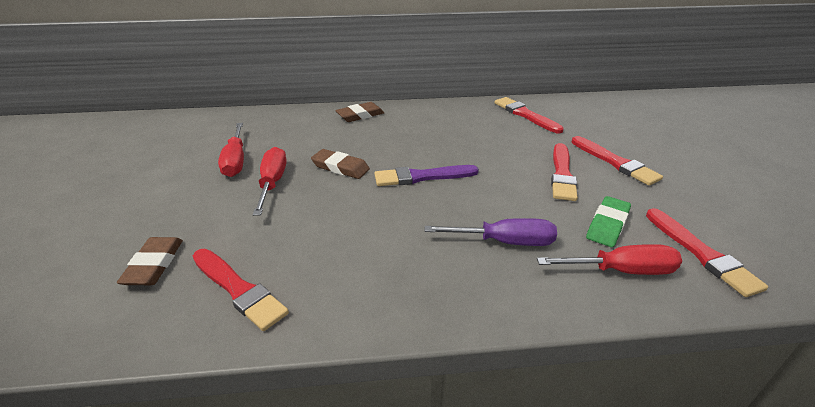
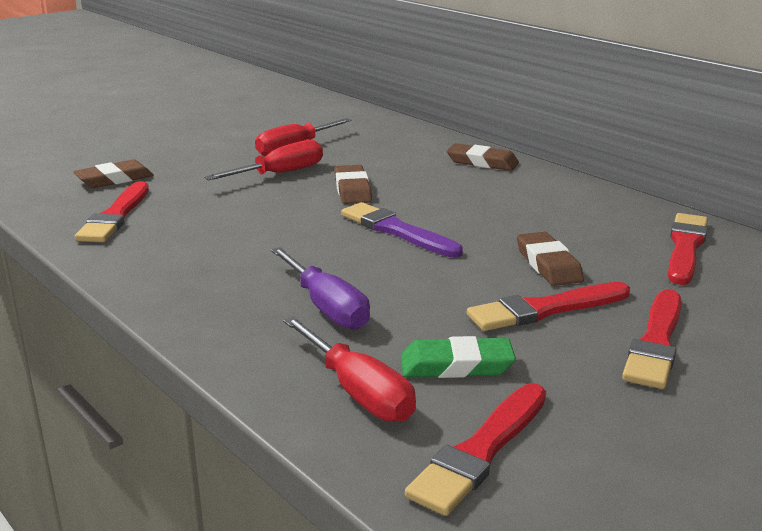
camera: 55 degrees right, 10 degrees down
(512, 152) = (548, 264): none -> brown eraser

